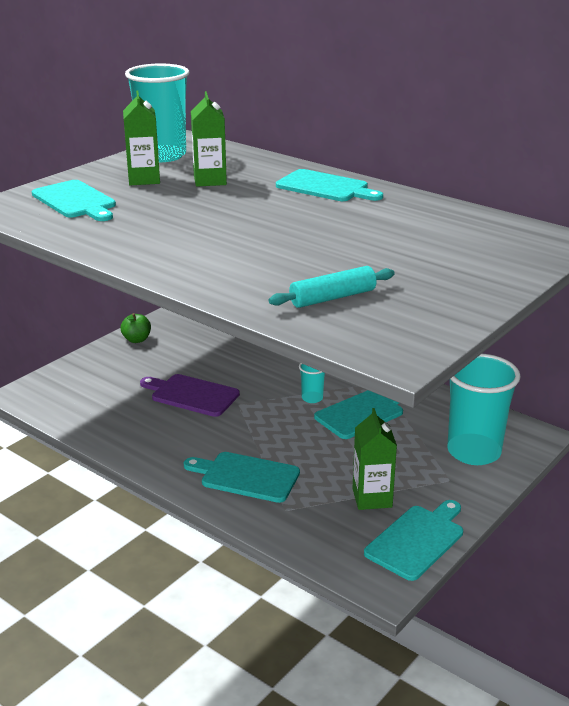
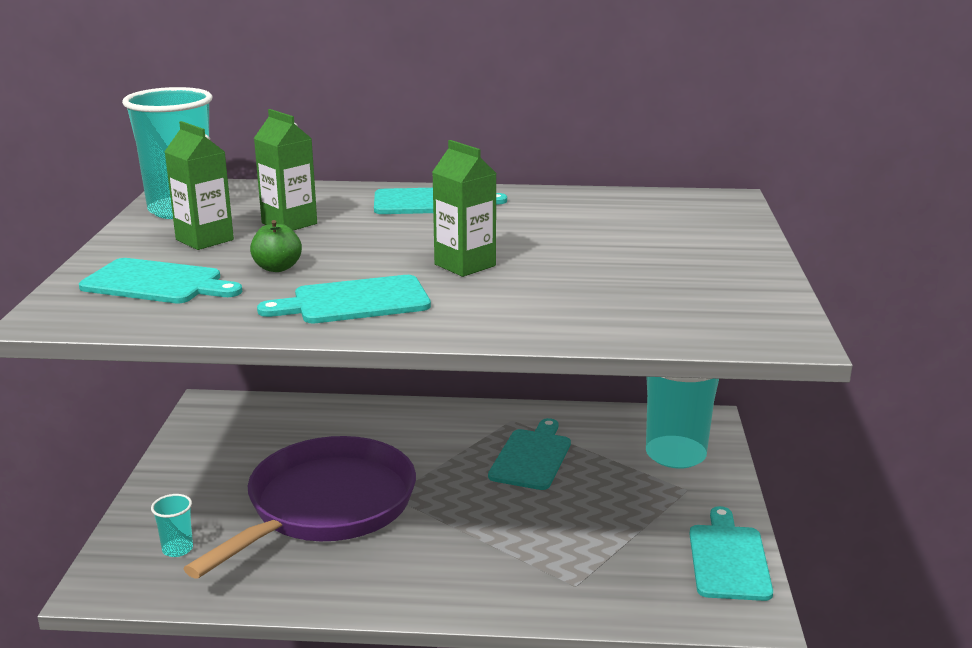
camera: 35 degrees left, 5 degrees down
(137, 339) = (180, 468): green apple -> green apple (277, 268)
(192, 395) = (326, 506): purple cutting board -> purple pan
(246, 476) = (494, 569): turquoise cutting board -> turquoise cutting board (355, 301)
(312, 398) = (463, 460): turquoise cup -> turquoise cup (177, 549)
(332, 297) = (630, 303): turquoise rolling pin -> none
(372, 498) = (641, 536): green carton -> green carton (465, 265)

